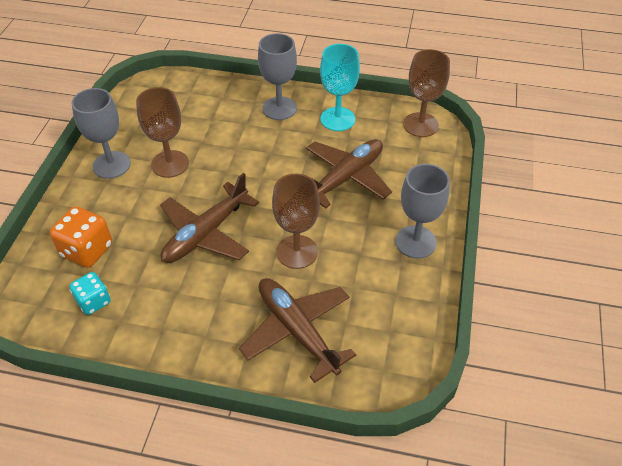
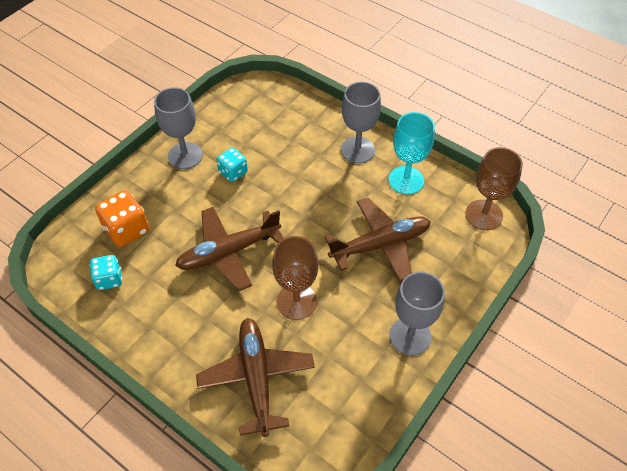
camera: 25 degrees right, 5 degrees up
(170, 164) = (233, 172): brown goblet -> turquoise dice

